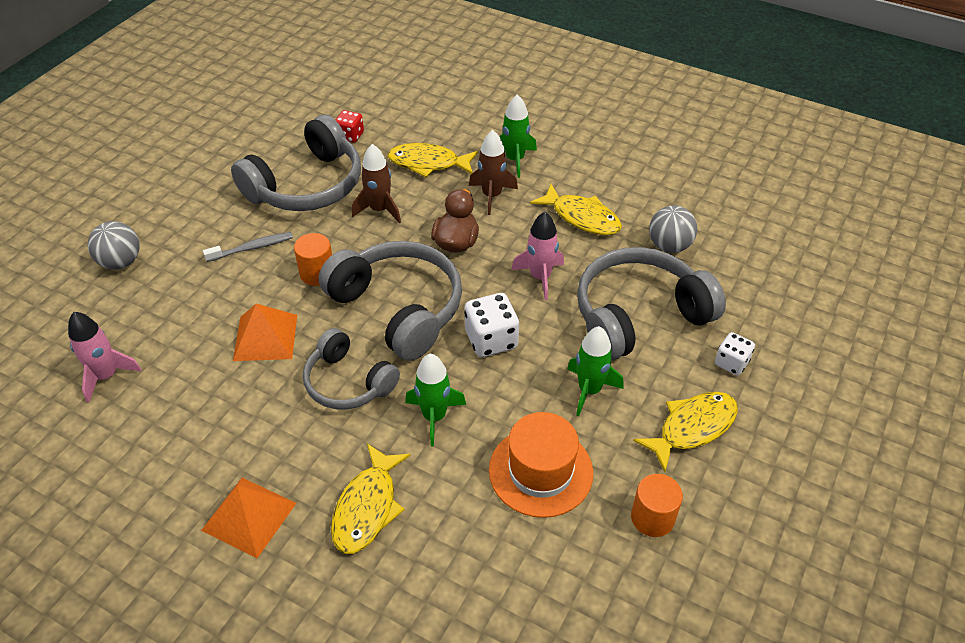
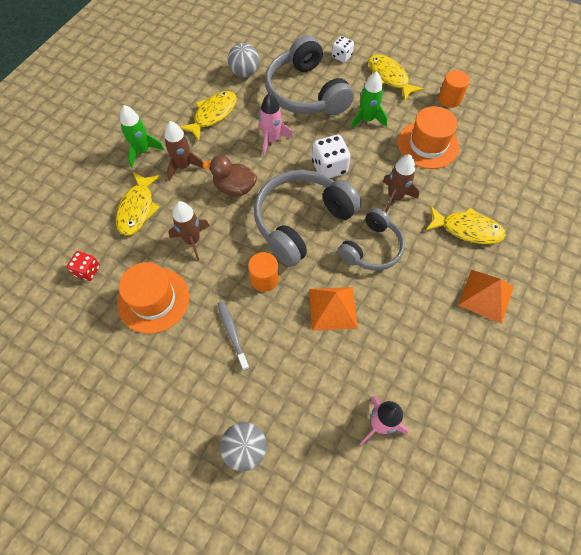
camera: 90 degrees left, 15 degrees up
(306, 185) = (153, 300): grey headphones -> orange hat
(434, 416) = (395, 197): green rocket -> brown rocket

